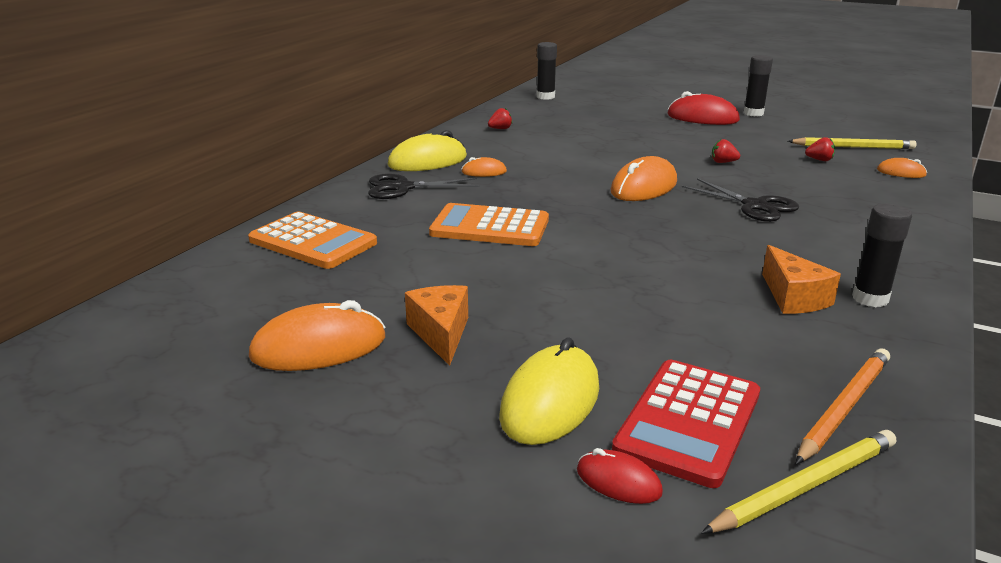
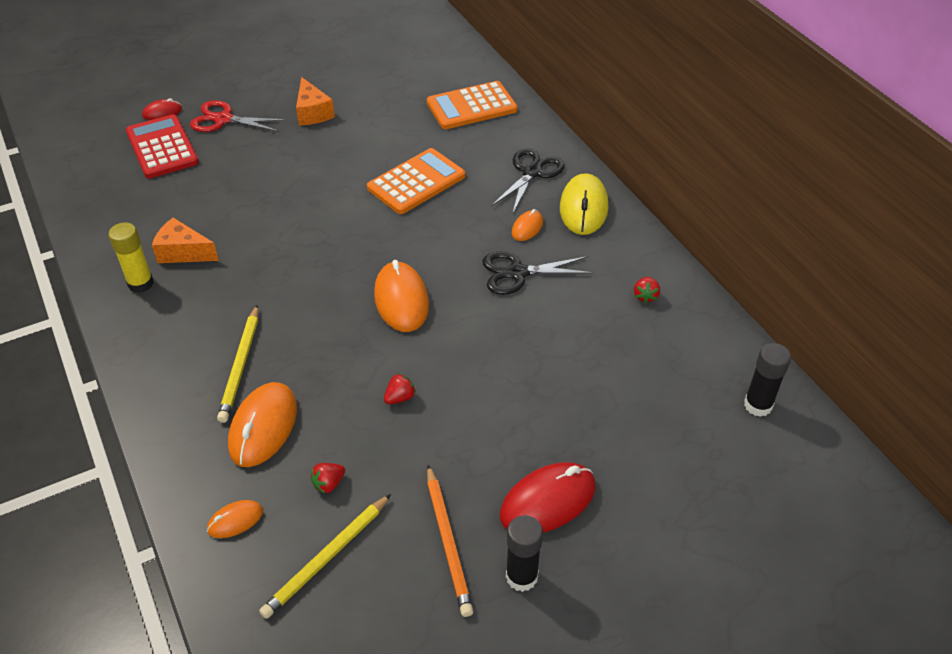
camera: 125 degrees right, 20 degrees up
(319, 347) = (345, 76): orange mouse -> orange mouse (263, 427)
(441, 333) = (313, 112): orange cheese -> orange cheese turned 45 degrees clockwise
(550, 401) = (223, 119): yellow mouse -> red scissors
(754, 206) = (298, 339): black scissors -> black scissors (517, 273)
(805, 486) = (97, 153): yellow pencil -> yellow pencil (241, 365)
(843, 407) = (106, 196): orange pencil -> orange pencil (448, 542)
(870, 299) = (140, 283): black glue stick -> yellow glue stick

